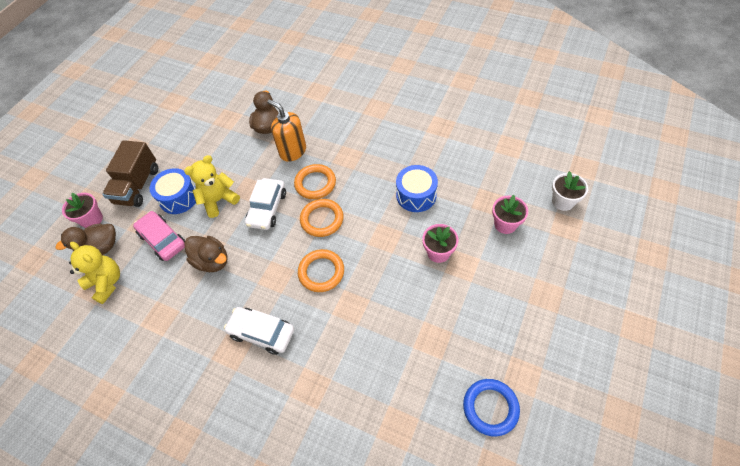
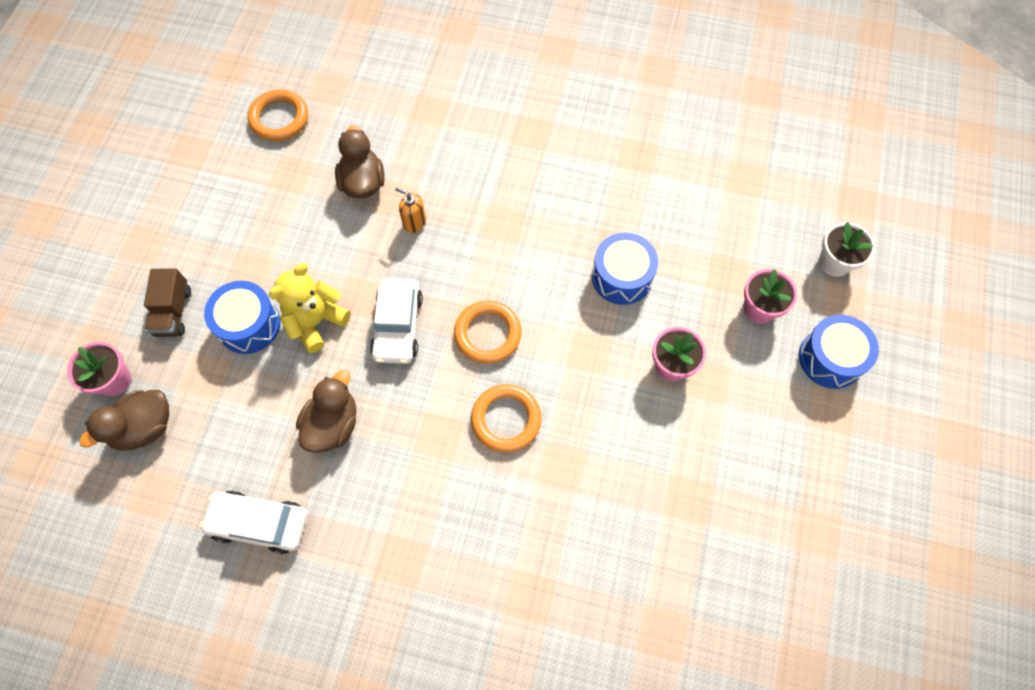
camera: 15 degrees left, 10 degrees up
(106, 283) = (173, 483): yellow teddy bear -> none
(137, 186) = (173, 312): brown truck -> brown truck, size x0.64
(162, 240) = (243, 400): pink car -> none
(212, 261) = (333, 424): brown duck -> brown duck turned 90 degrees counterclockwise
(262, 333) = (439, 527): white car -> white car (259, 523)
(292, 151) = (414, 222): orange soap dispenser -> orange soap dispenser, size x0.55
(315, 183) = (463, 275): orange ring -> orange ring (279, 118)
(490, 408) = (782, 584): blue ring -> none
(550, 261) = (830, 358): none -> blue drum

